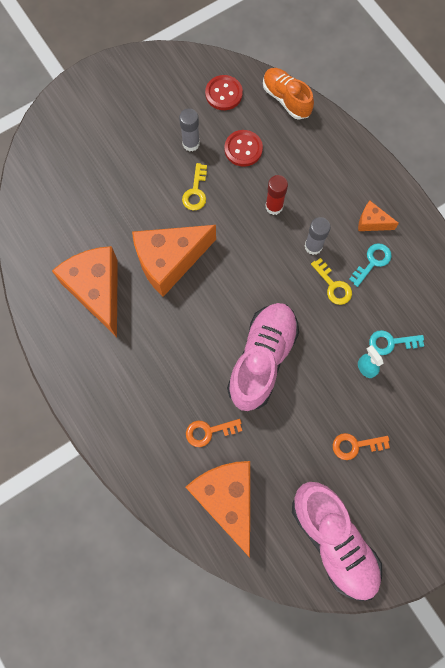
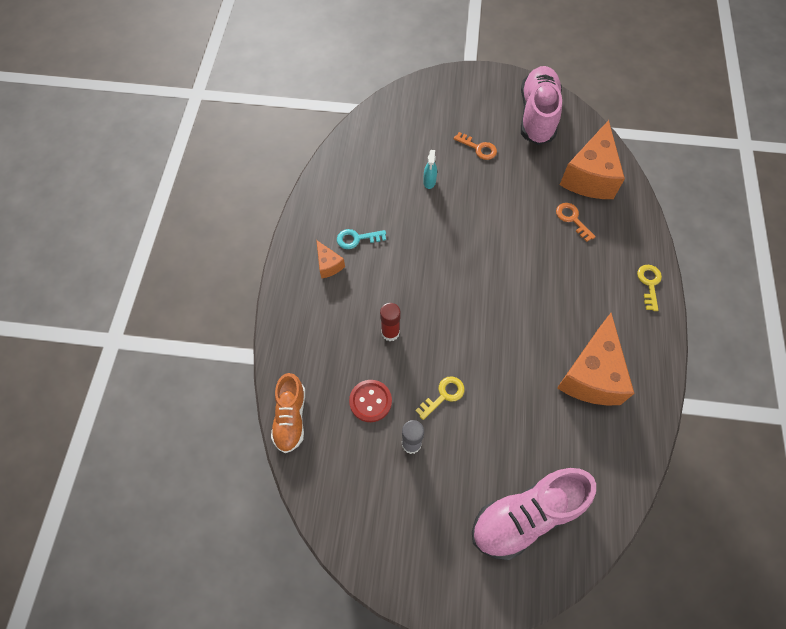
camera: 140 degrees left, 10 degrees down
(169, 261) = (512, 353): orange cheese -> none
(209, 431) = (572, 219): orange key -> orange key turned 150 degrees counterclockwise
(223, 94) = (339, 470): red button -> none
(262, 359) = (497, 235): pink shoe -> pink shoe (526, 516)
(313, 246) = (389, 281): grey glue stick -> none
(333, 285) = (401, 244): yellow key -> yellow key (649, 284)
(391, 342) = (397, 183): turquoise key -> none

